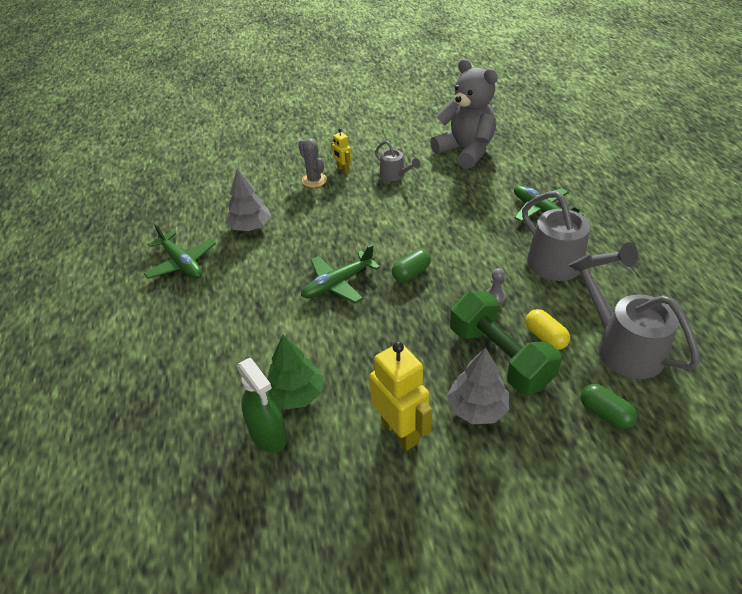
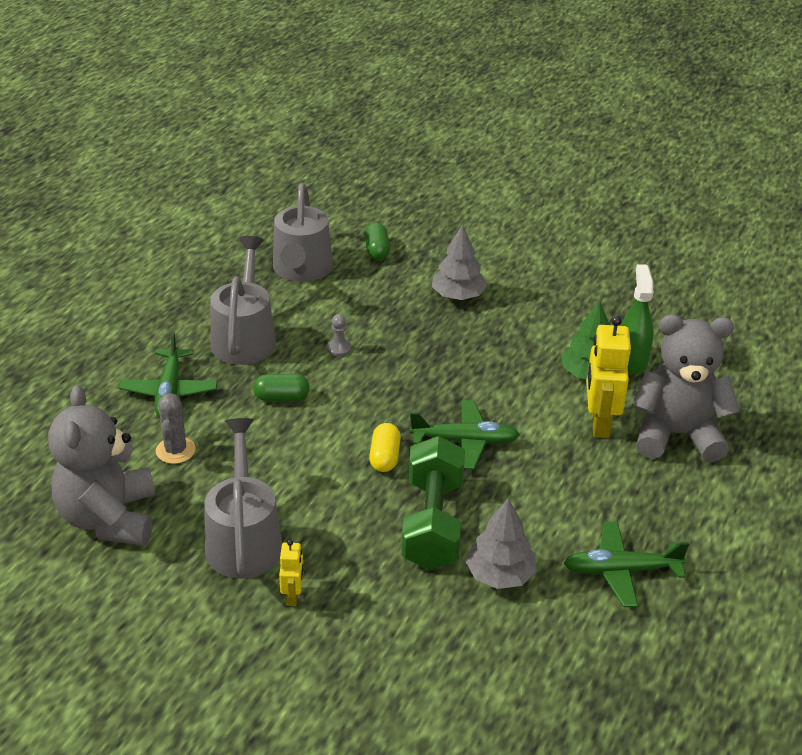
camera: 145 degrees left, 5 degrees down
(182, 263) = (621, 571): green plane -> green plane turned 90 degrees counterclockwise
(190, 379) = (676, 434): none -> grey teddy bear
(314, 180) = (350, 602): grey cactus -> grey cactus (175, 450)
(395, 175) = (244, 538): grey watering can -> grey watering can, size x1.83
(400, 431) = (529, 312): yellow robot -> yellow robot (599, 423)
(411, 273) = (383, 410): green capsule -> green capsule (281, 397)
(499, 357) = (399, 311): green dumbbell -> green dumbbell (432, 523)
(545, 337) = (345, 303): yellow capsule -> yellow capsule (384, 457)

